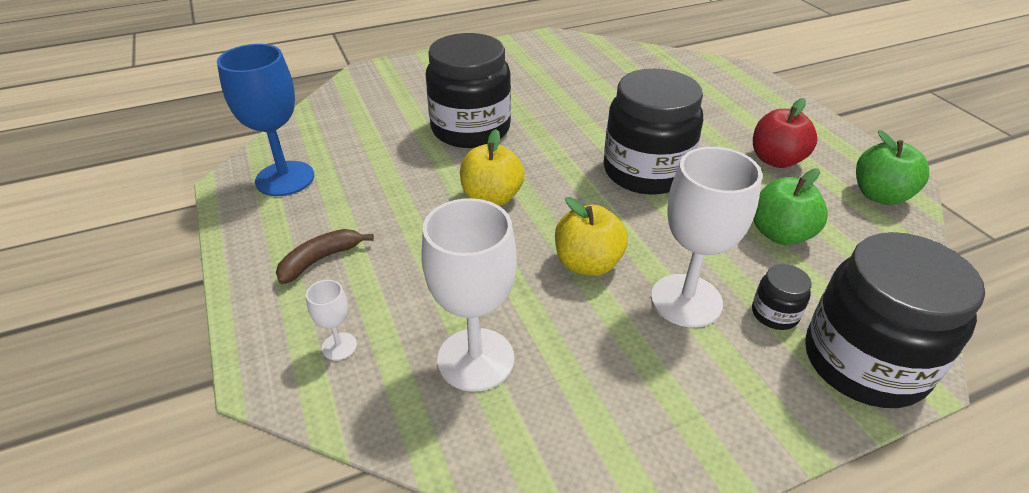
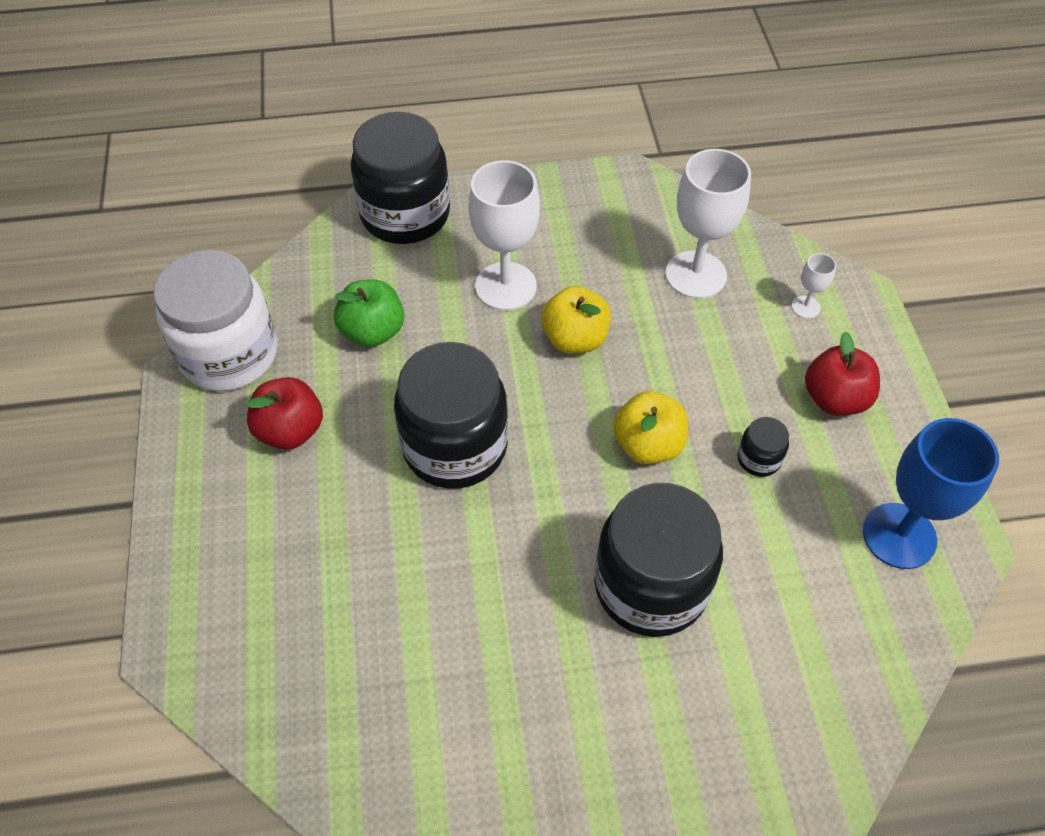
camera: 165 degrees left, 15 degrees up
(320, 260) = (834, 399): brown banana -> red apple
(774, 314) = (441, 260): black jar -> black jar (758, 459)
(880, 195) = (229, 354): green apple -> white jar

